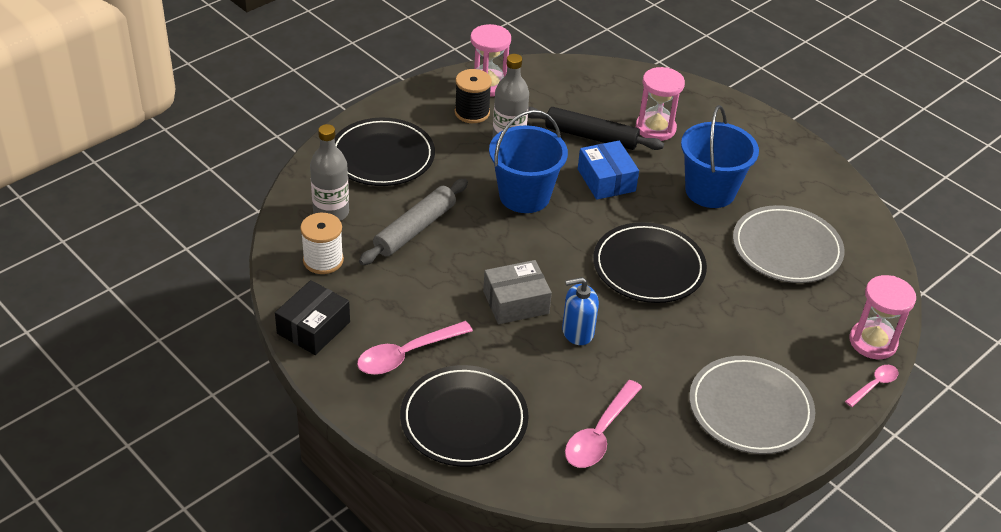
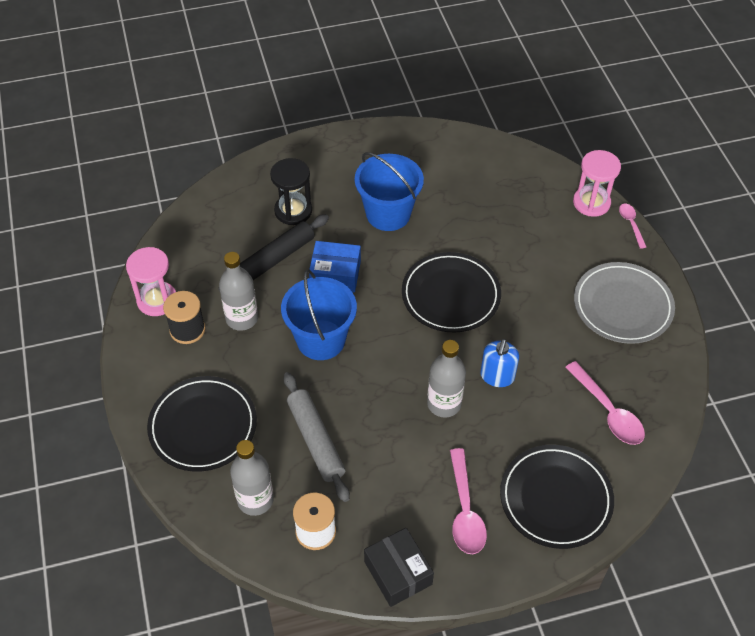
camera: 60 degrees left, 10 degrees up
(516, 302) = (444, 404): grey box -> grey bottle
(655, 128) = (293, 211): pink hourglass -> black hourglass
(786, 249) = (476, 201): grey plate -> none

